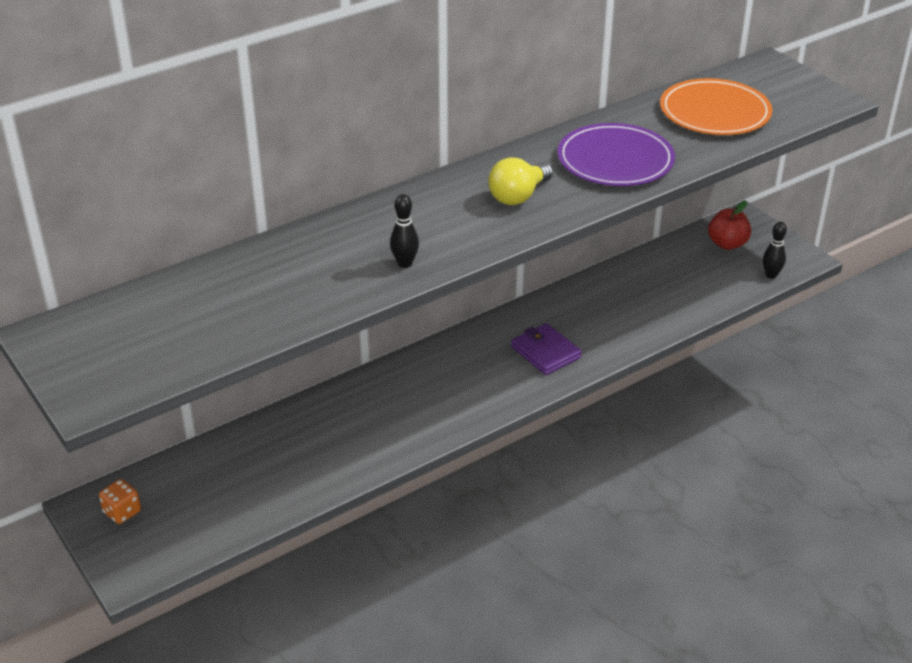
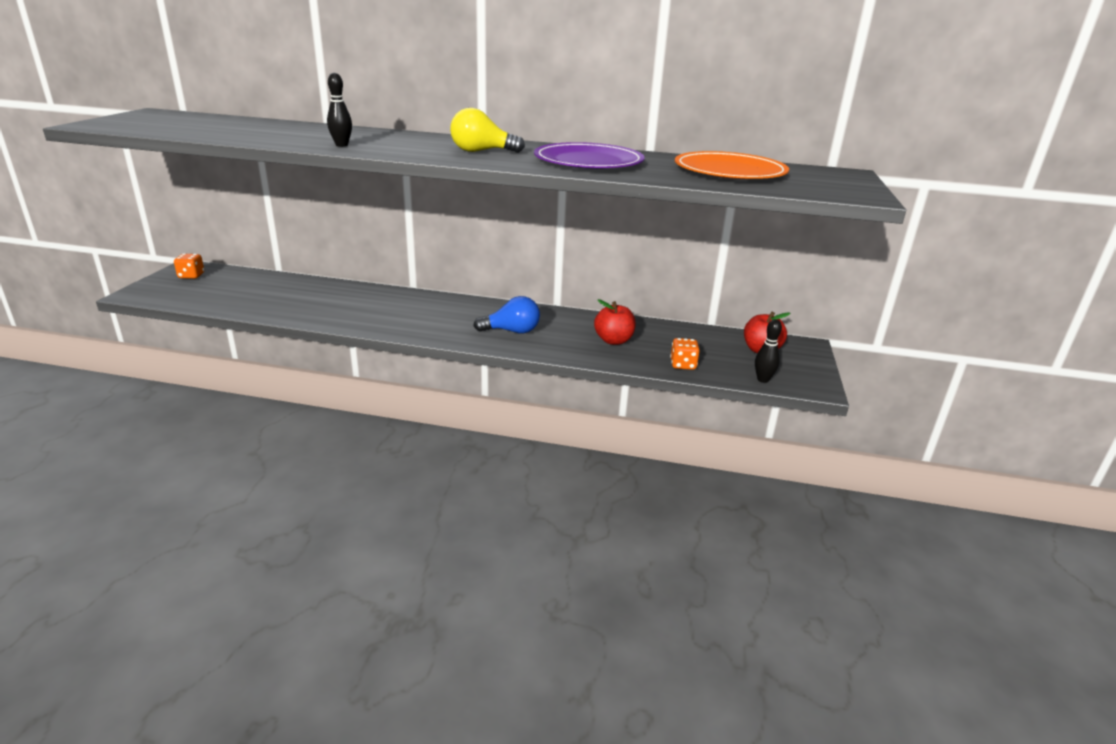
camera: 45 degrees right, 10 degrees down
(546, 352) = (512, 331): purple wallet -> blue light bulb
(628, 306) = (613, 340): none -> red apple
(708, 297) = (683, 365): none -> orange dice

